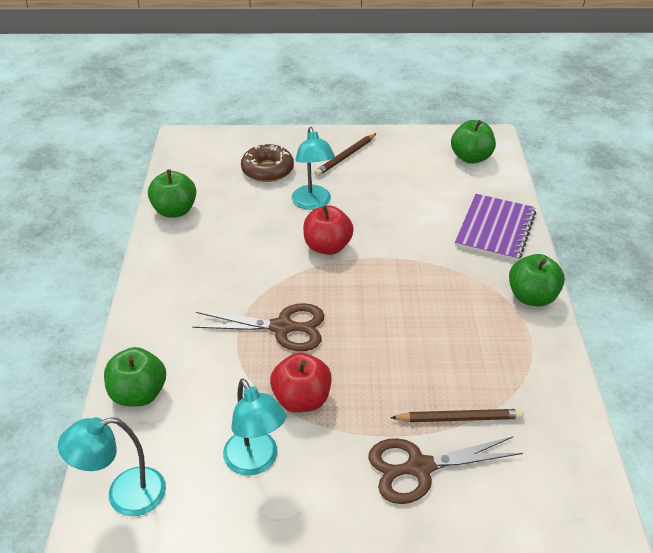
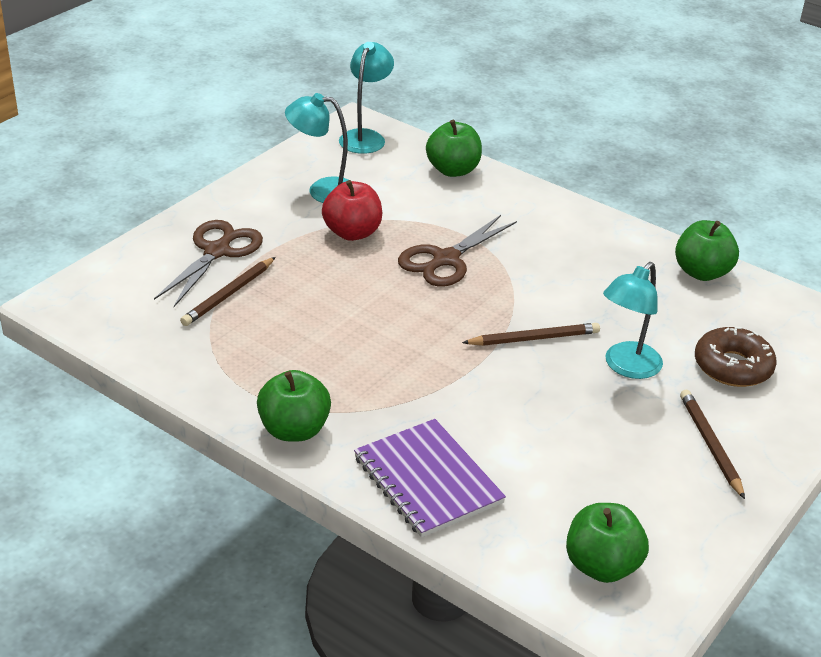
camera: 125 degrees right, 5 degrees down
(313, 203) = (626, 367): turquoise lamp -> turquoise lamp turned 75 degrees counterclockwise
(327, 247) = (534, 338): red apple -> brown pencil

